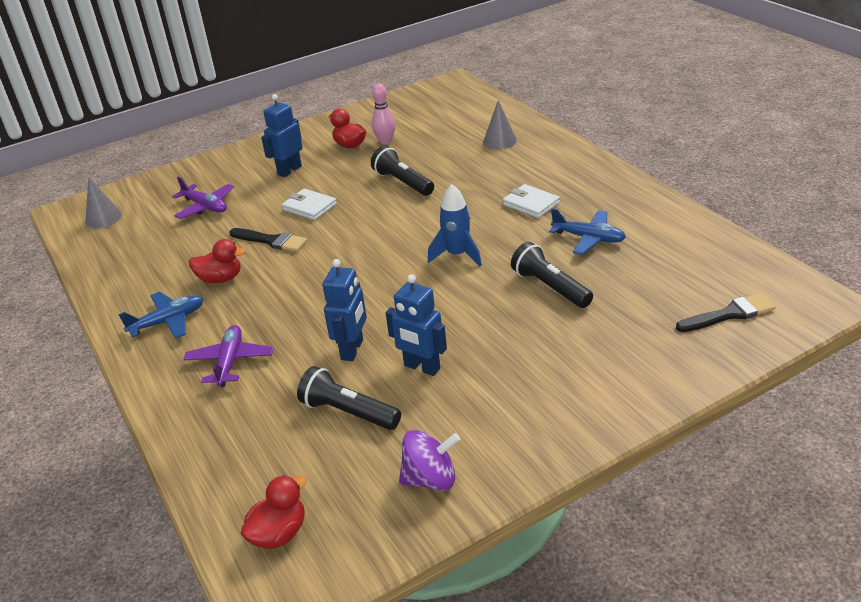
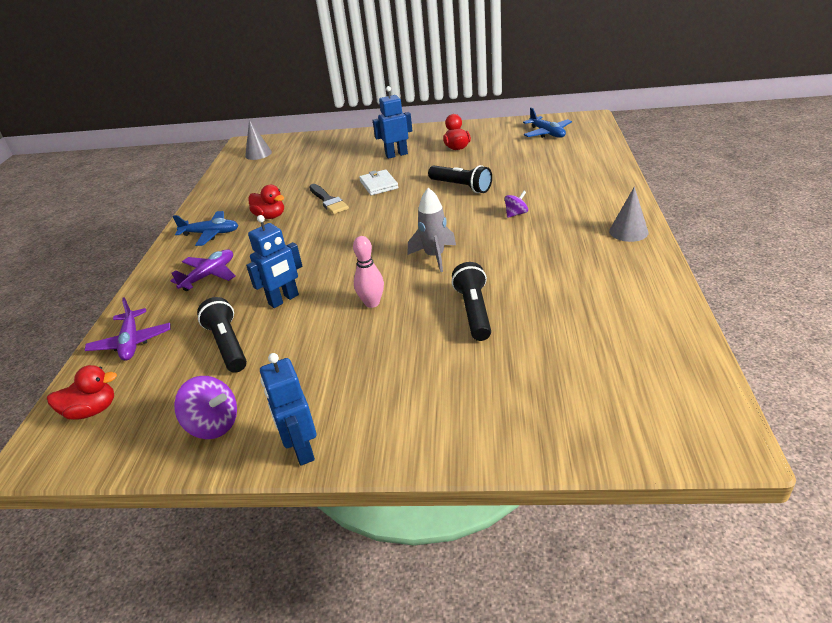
camera: 35 degrees right, 0 degrees up
(205, 207) = (319, 164): purple plane -> purple plane (131, 342)
(385, 142) = (484, 152): pink bowling pin -> pink bowling pin (372, 303)
(403, 182) = (461, 187): black flashlight -> black flashlight turned 135 degrees clockwise
(421, 367) = (309, 334): blue robot -> blue robot (301, 449)
(457, 255) = (434, 256): blue rocket -> grey rocket
(487, 191) = (516, 214): none -> purple spinning top
(499, 141) = (573, 176): grey cone -> grey cone (628, 231)
(531, 204) = (539, 235): white wallet -> none
(588, 238) = (554, 282): blue plane -> blue plane (547, 133)
(729, 314) = (607, 407): black brush -> none

